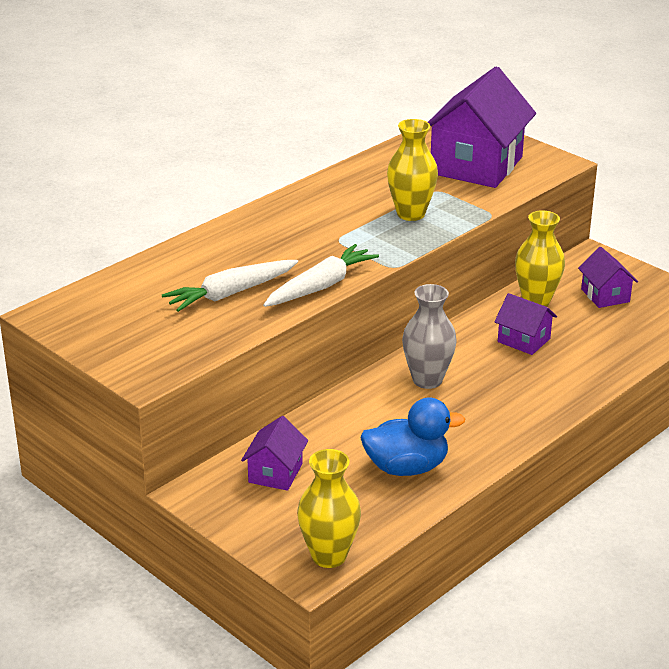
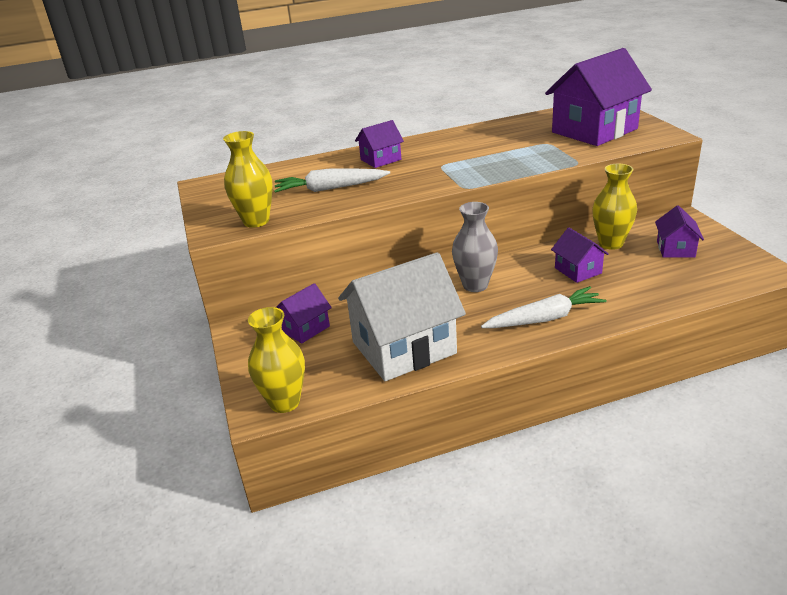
camera: 30 degrees right, 0 degrees up
(254, 242) = (380, 159): none -> purple house
(321, 286) = (397, 193): white carrot -> white carrot (544, 318)
(406, 467) = (404, 347): blue duck -> white house
(411, 214) = (512, 155): yellow vase -> yellow vase (256, 221)

